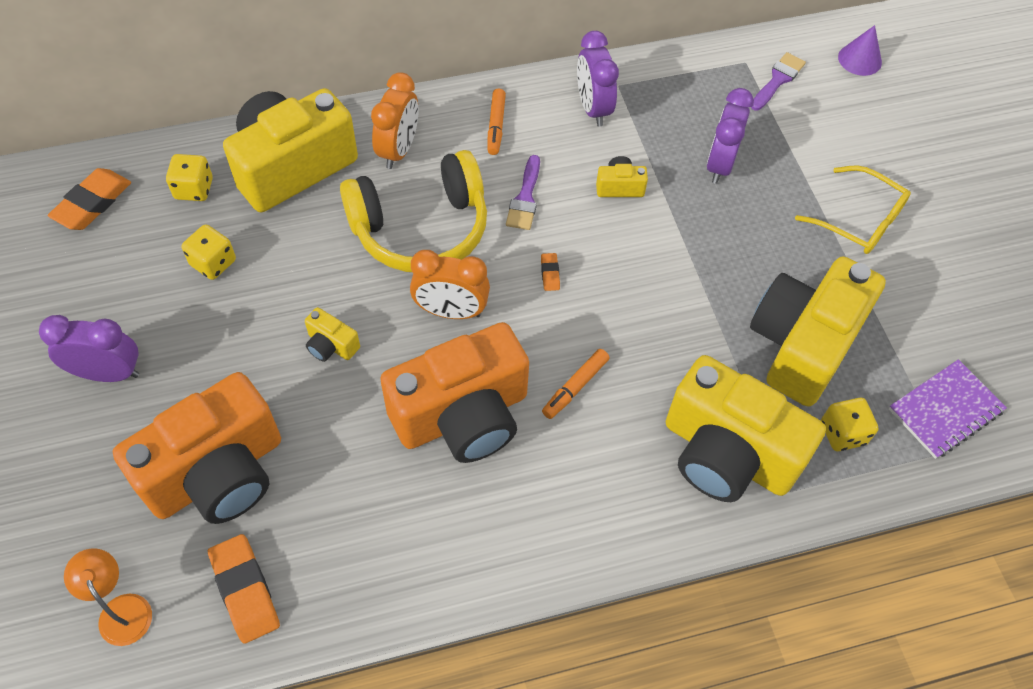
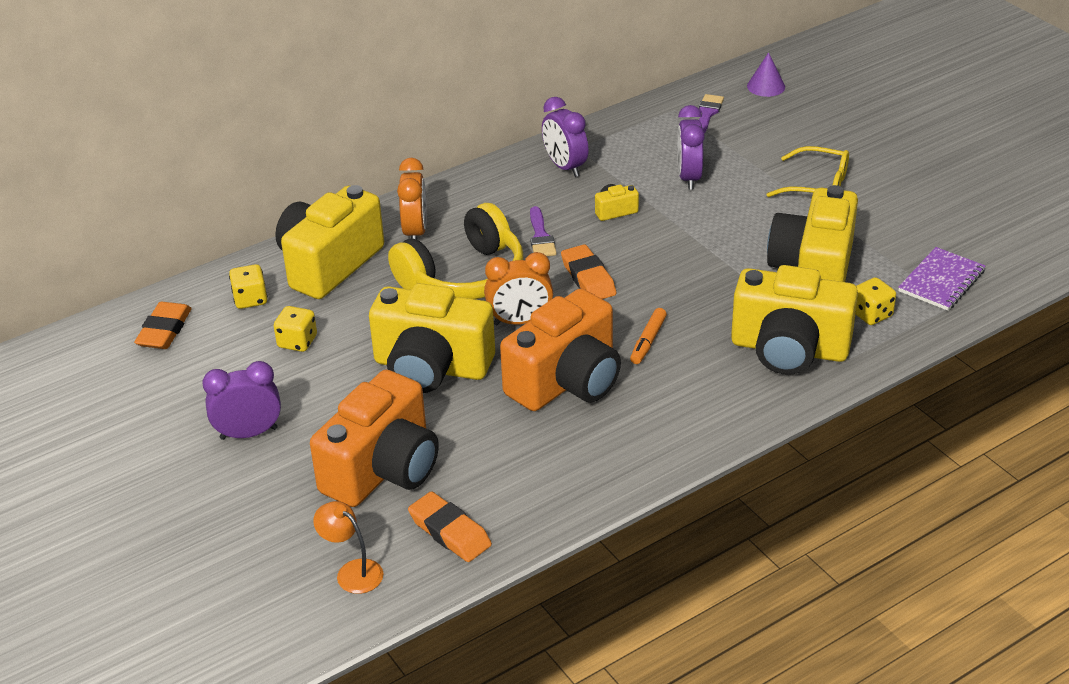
camera: 15 degrees left, 20 degrees down
(331, 345) = (431, 367): yellow camera -> yellow camera, size x2.49
(496, 126) = (490, 197): orange marker -> none
(550, 274) = (588, 278): orange eraser -> orange eraser, size x2.10

